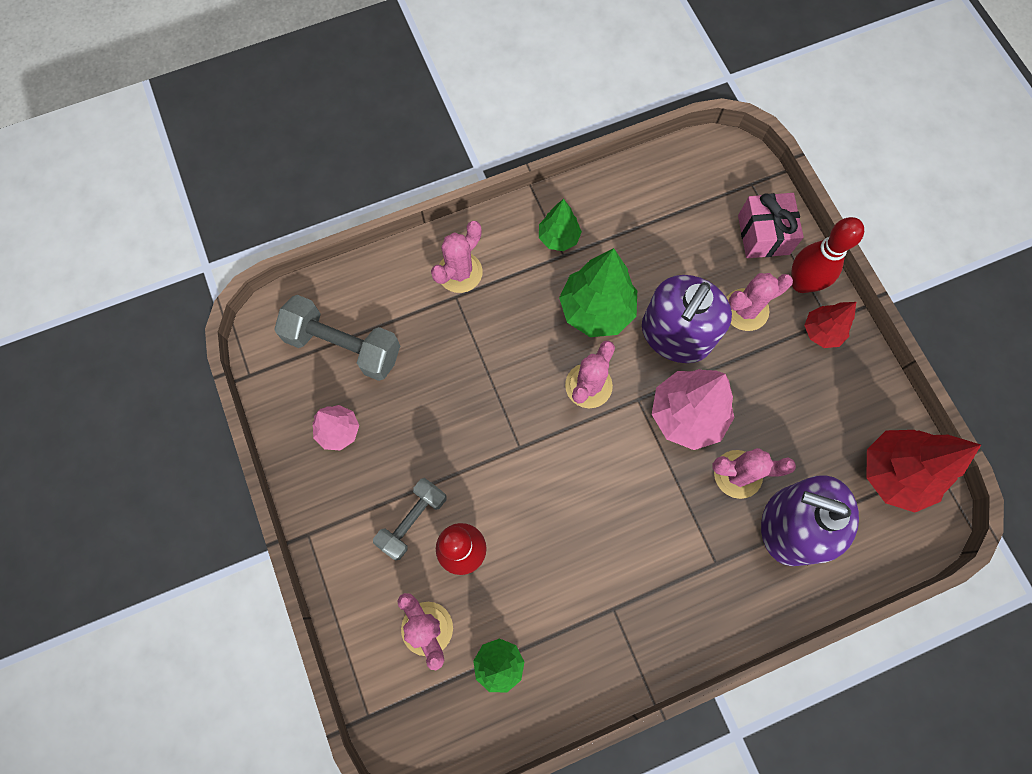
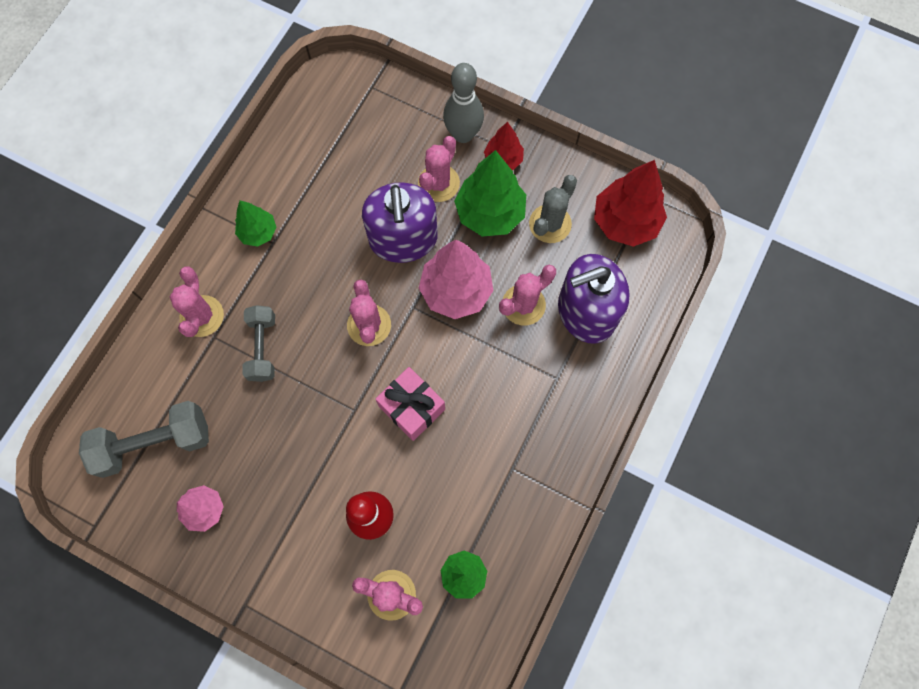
camera: 40 degrees left, 0 degrees up
(412, 520) = (317, 528): grey dumbbell -> grey dumbbell (262, 348)
(596, 310) = (330, 265): green tree -> green tree (490, 213)
(763, 234) = (409, 118): pink gift -> pink gift (412, 408)
(802, 283) = (463, 134): red bowling pin -> grey bowling pin
(819, 421) = (550, 224): none -> grey cactus

